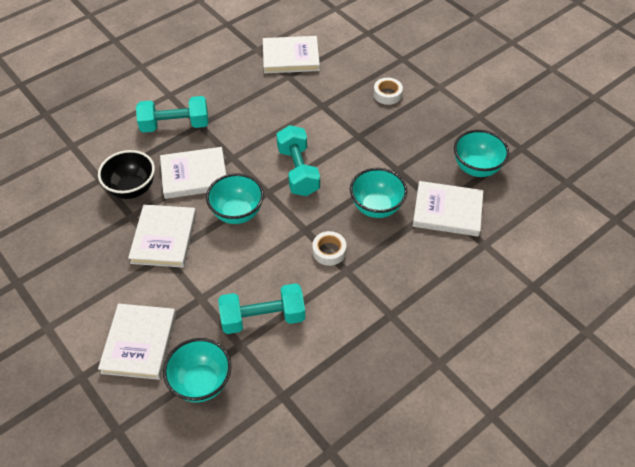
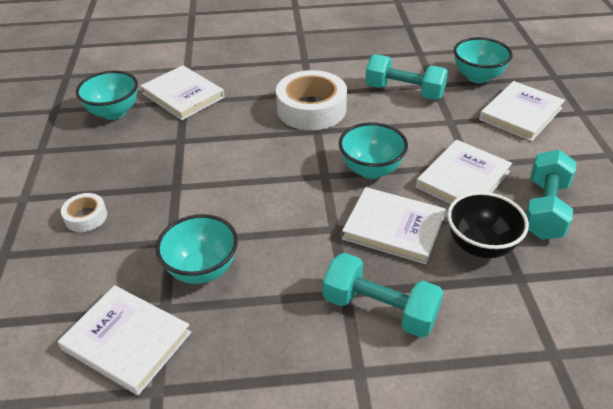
camera: 145 degrees left, 10 degrees down
(298, 171) = (274, 181): turquoise dumbbell -> turquoise dumbbell (544, 209)
(329, 251) = (311, 109): white tape -> white tape, size x2.03
(376, 207) = (236, 121): turquoise bowl -> turquoise bowl (202, 270)

